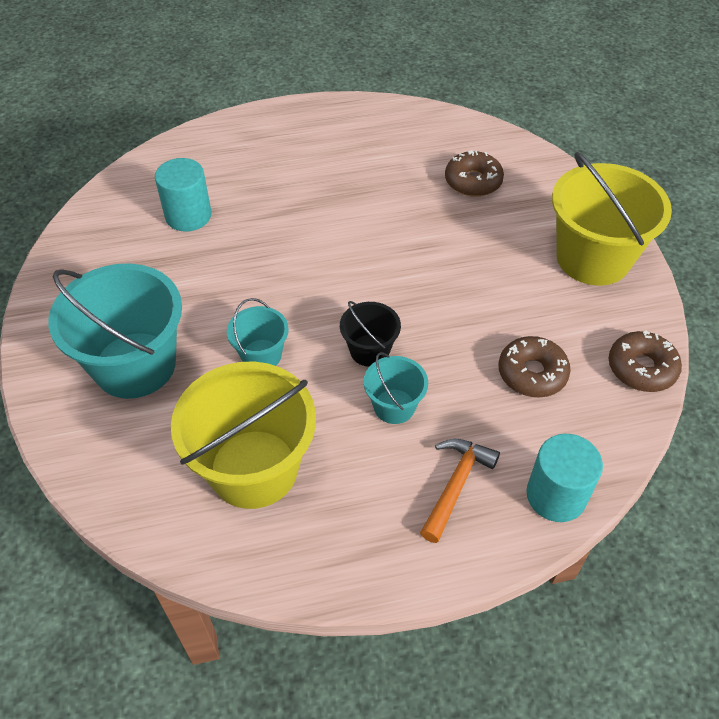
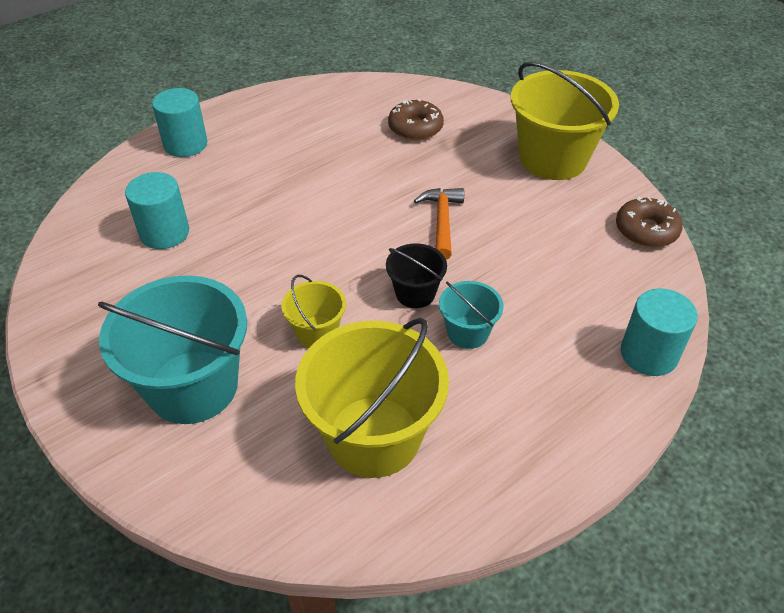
camera: 25 degrees left, 5 degrees down
(252, 134) = (185, 144): none -> turquoise cylinder
(261, 355) = (317, 332): turquoise bucket -> yellow bucket
(456, 485) = (563, 377): orange hammer -> orange hammer (442, 221)
(532, 373) = (565, 264): brown donut -> none

